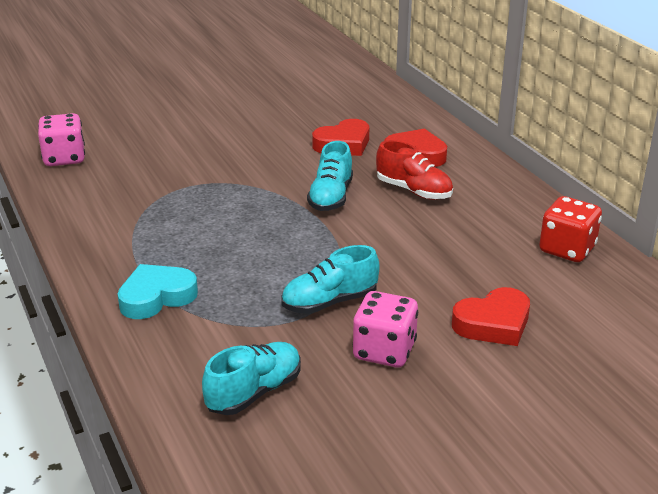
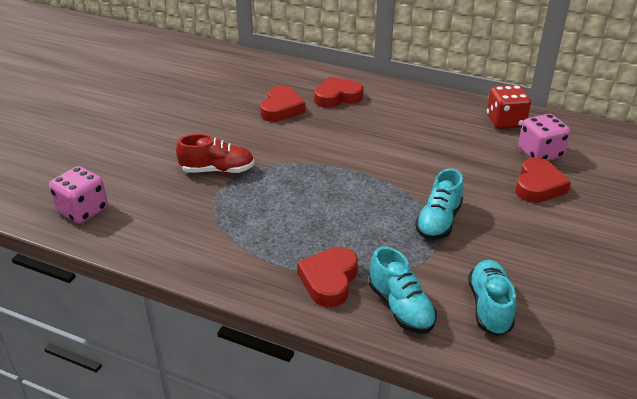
camera: 40 degrees left, 5 degrees up
(156, 297) = (329, 280): turquoise heart -> red heart
(331, 197) = (330, 150): turquoise shoe -> turquoise shoe (400, 307)
(384, 351) = (514, 235): pink dice -> pink dice (540, 153)
(413, 191) = (373, 122): red shoe -> red shoe (217, 170)

